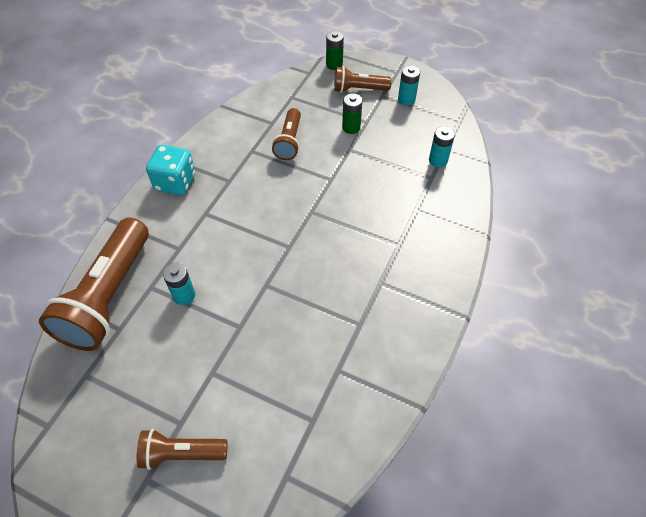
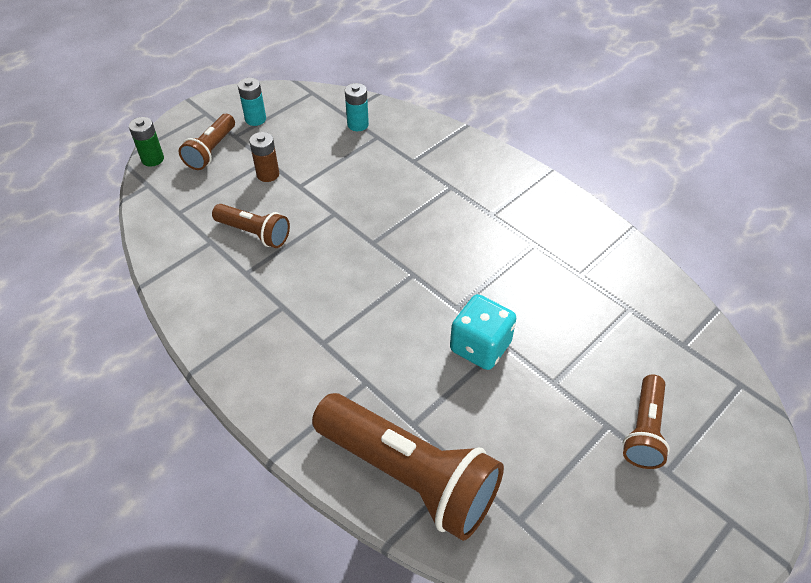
camera: 70 degrees left, 5 degrees down
(175, 182) = (252, 364): turquoise dice -> turquoise dice (480, 346)
(184, 295) = (440, 389): turquoise battery -> none
(351, 127) = (268, 174): green battery -> brown battery

